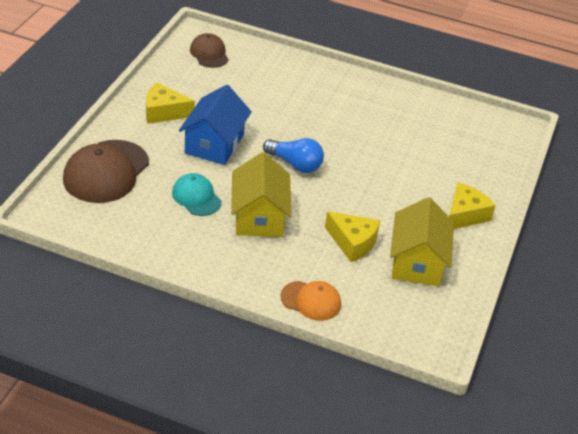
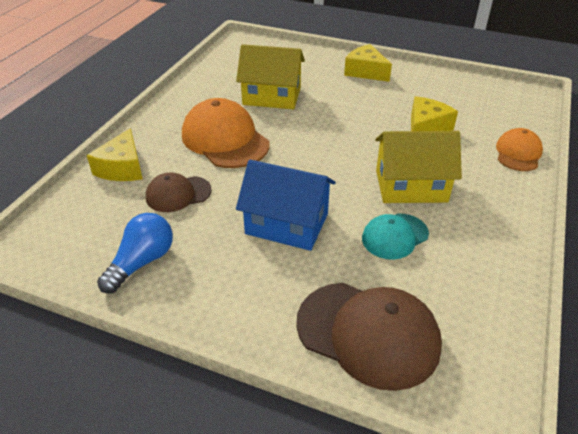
camera: 85 degrees left, 0 degrees up
(164, 112) = (220, 277): yellow cheese -> yellow cheese (122, 168)
(209, 53) = (78, 235): brown cap -> brown cap (178, 194)
(295, 164) = (315, 160): blue light bulb -> blue light bulb (142, 262)
(325, 115) = (225, 139): none -> orange cap
(417, 262) = (436, 96): yellow house -> yellow house (272, 96)

